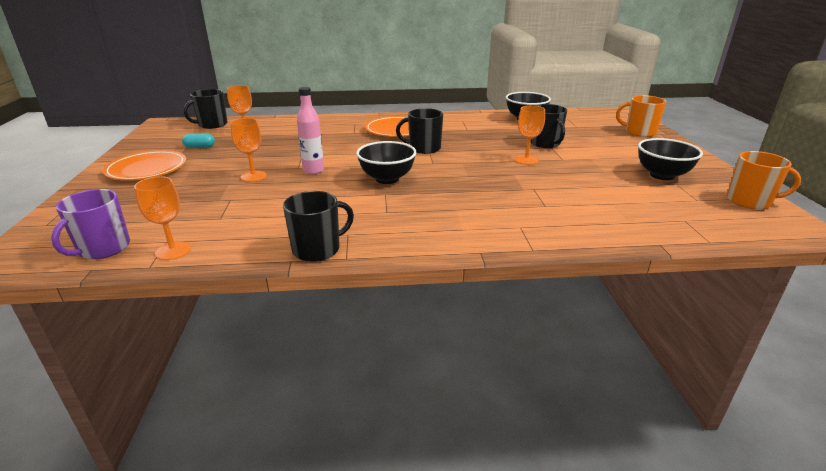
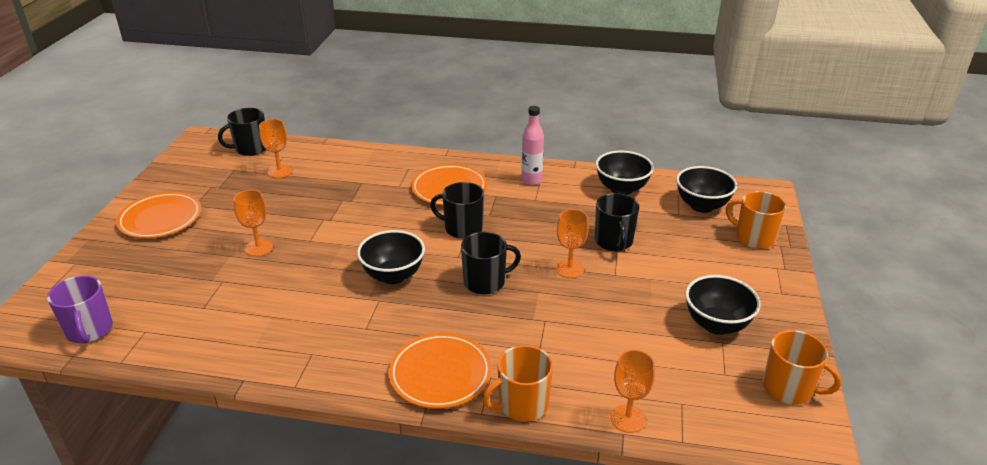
camera: 15 degrees right, 5 degrees up
(103, 248) = (89, 330): purple mug -> purple mug turned 60 degrees counterclockwise
(173, 251) = (146, 345): orange goblet -> orange goblet (627, 419)
(200, 147) = (224, 188): turquoise capsule -> none
(313, 171) = (323, 249): pink bottle -> pink bottle (531, 181)
(317, 249) = (273, 370): black mug -> black mug (485, 282)
(476, 230) = (440, 374): none -> orange plate
(562, 239) = (522, 405): none -> orange mug
(588, 121) = (702, 206): none -> black bowl

